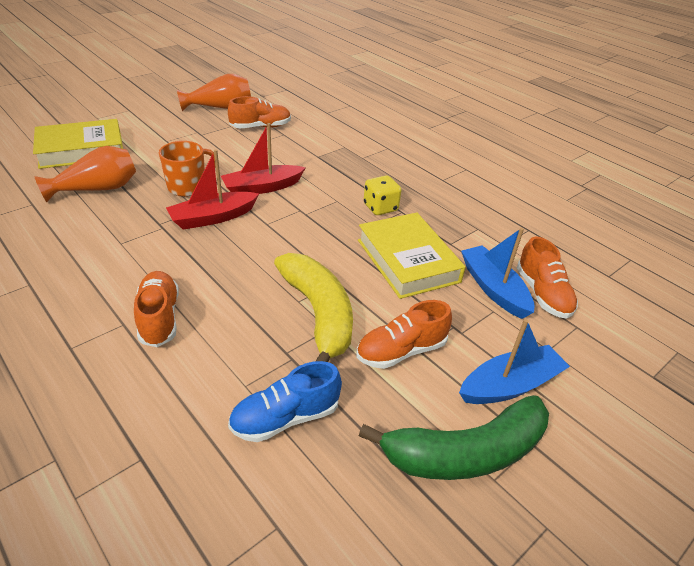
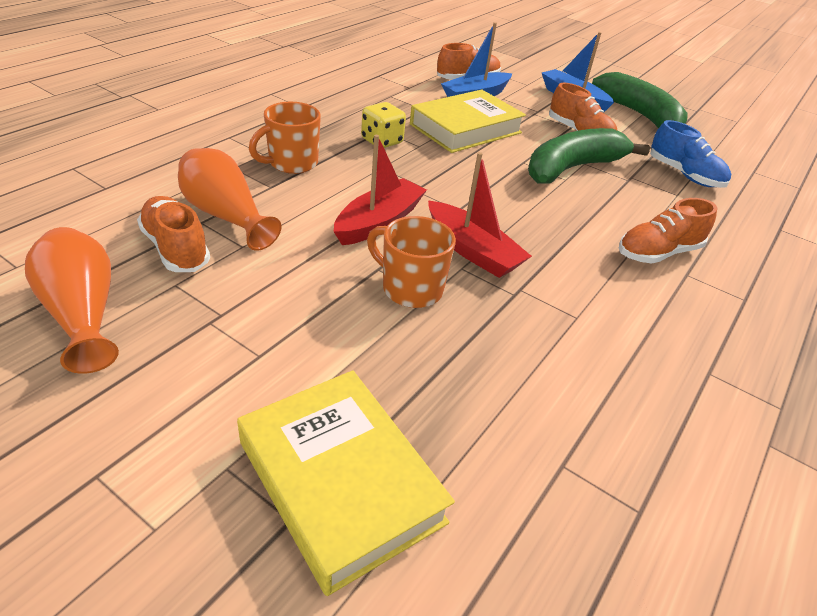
camera: 105 degrees left, 0 degrees up
(97, 189) = (471, 391): orange vase -> orange vase (226, 216)
(262, 188) = (379, 222): red boat -> red boat turned 105 degrees counterclockwise
(318, 314) = (573, 168): yellow banana -> green banana
(347, 166) = (291, 163): none -> orange mug

